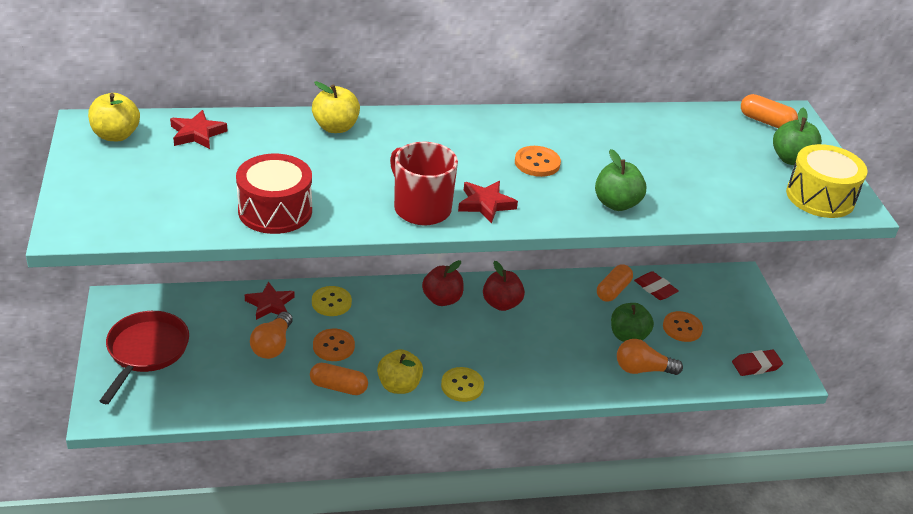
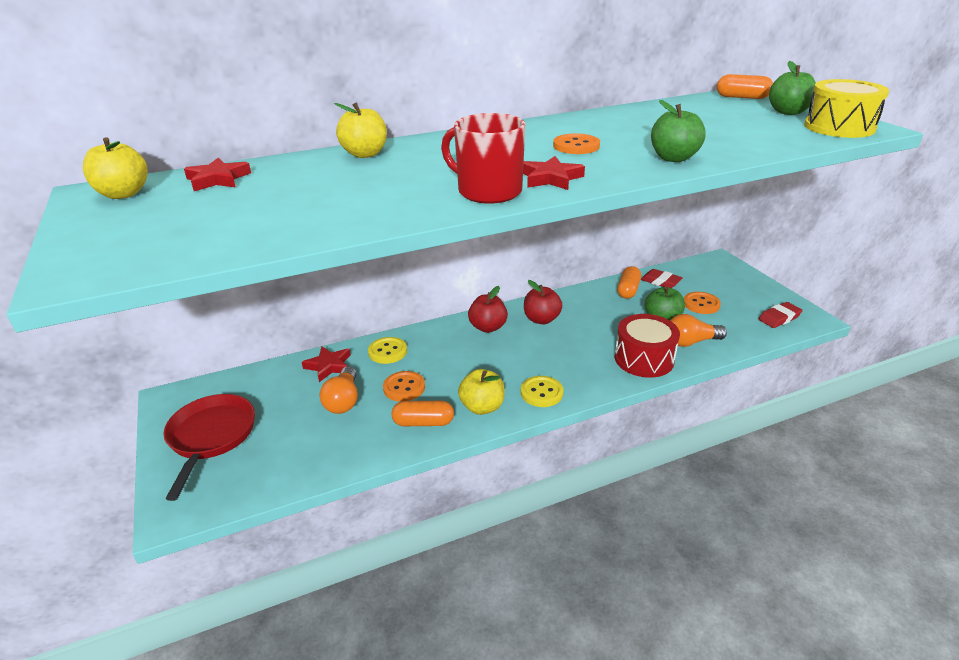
camera: 10 degrees left, 5 degrees down
(275, 211) = (329, 219): red drum -> red drum (644, 359)

